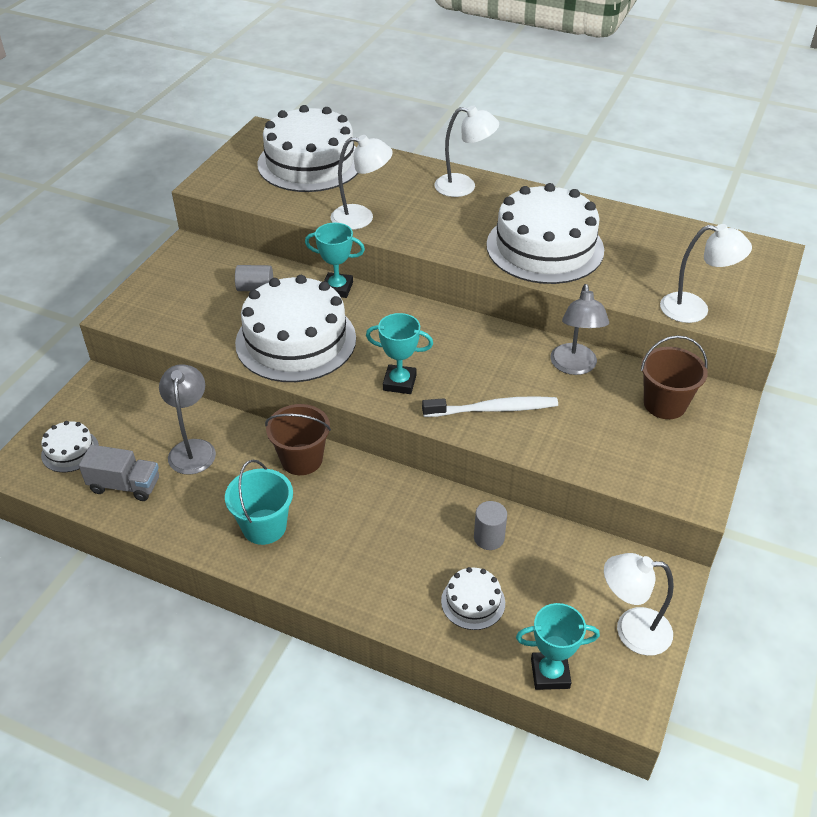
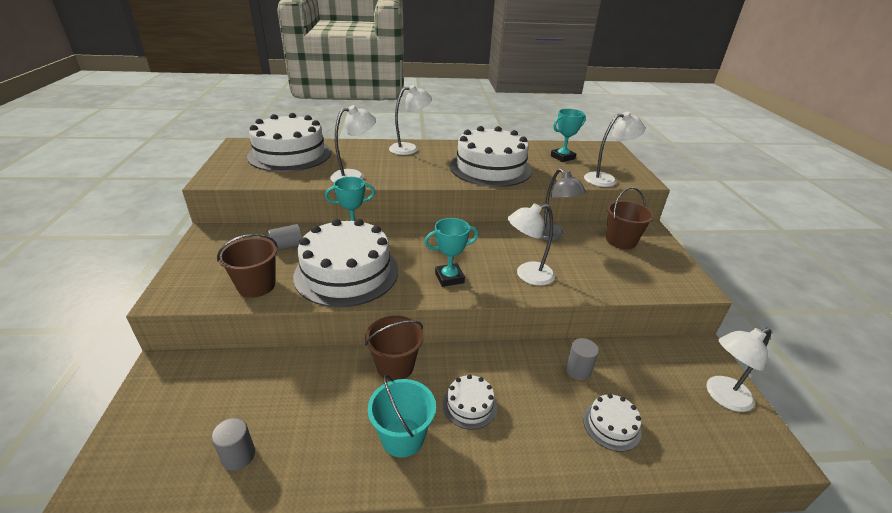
camera: 30 degrees left, 10 degrees down
(70, 451) = (157, 445): white cake -> white cake (469, 405)
(125, 485) = (238, 456): grey truck -> grey cylinder
(193, 449) = (291, 393): grey lamp -> none
(201, 327) = (256, 286): none -> brown bucket
(492, 409) = (527, 275): white toothbrush -> white lamp
(550, 673) = (712, 457): turquoise trophy -> turquoise trophy (562, 157)

